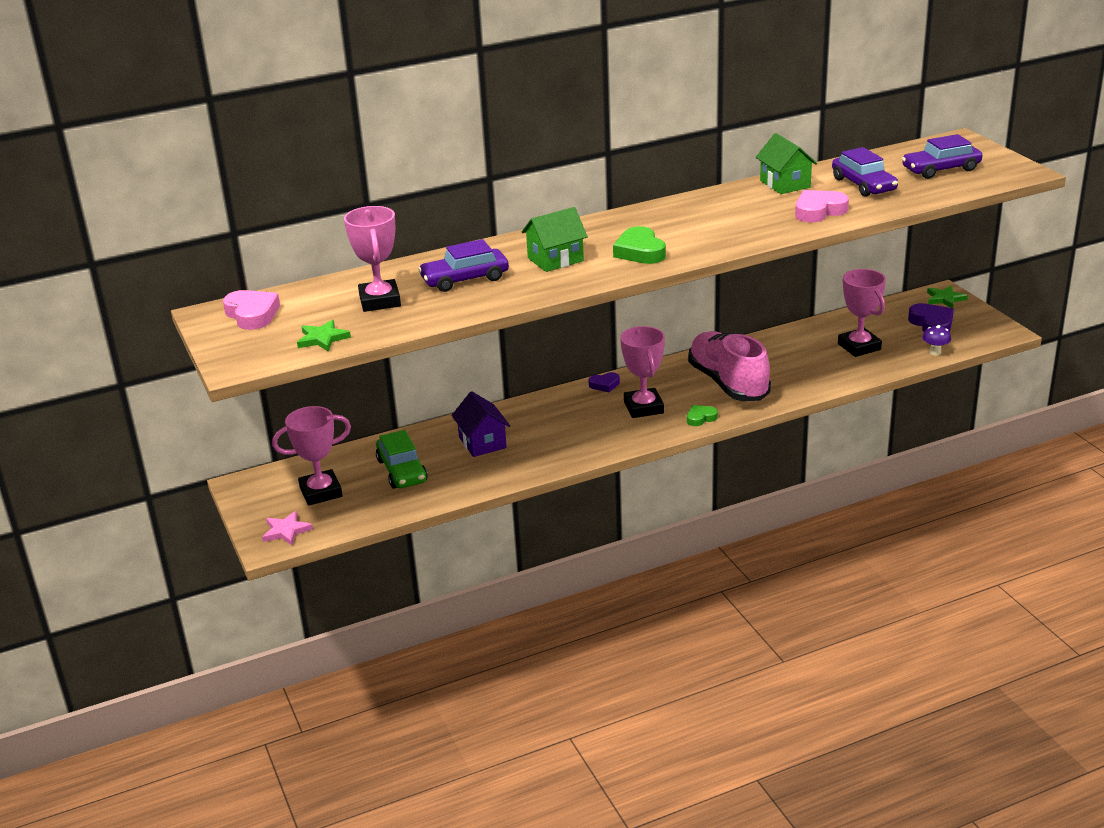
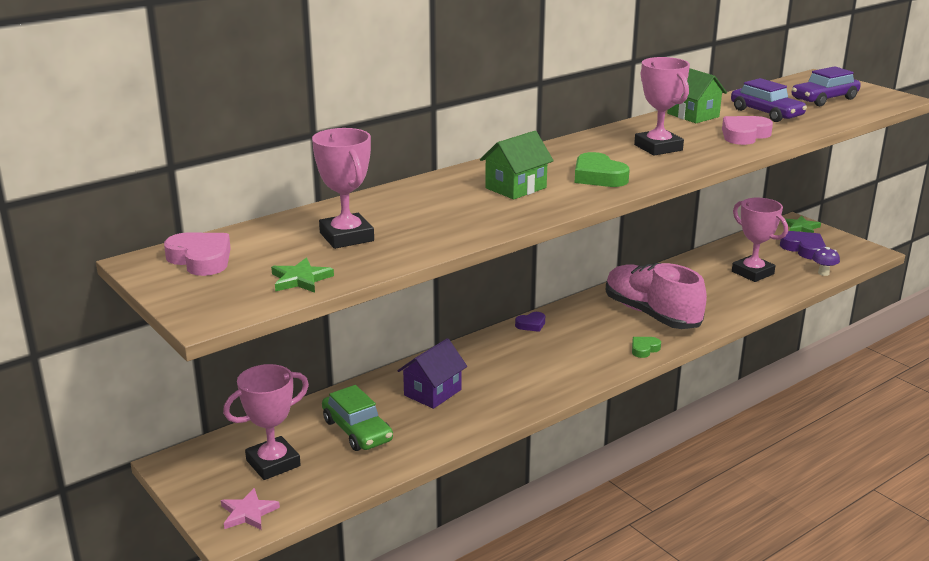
camera: 15 degrees left, 5 degrees down
(465, 279) = (430, 211): purple car -> none
(482, 442) = (432, 392): purple house -> purple house turned 75 degrees clockwise
(643, 407) = (582, 343): pink trophy -> pink trophy (658, 147)

